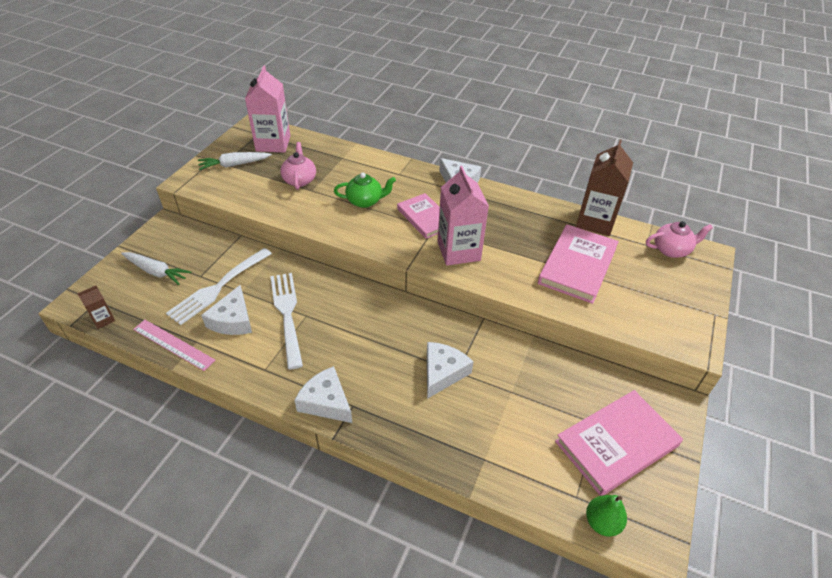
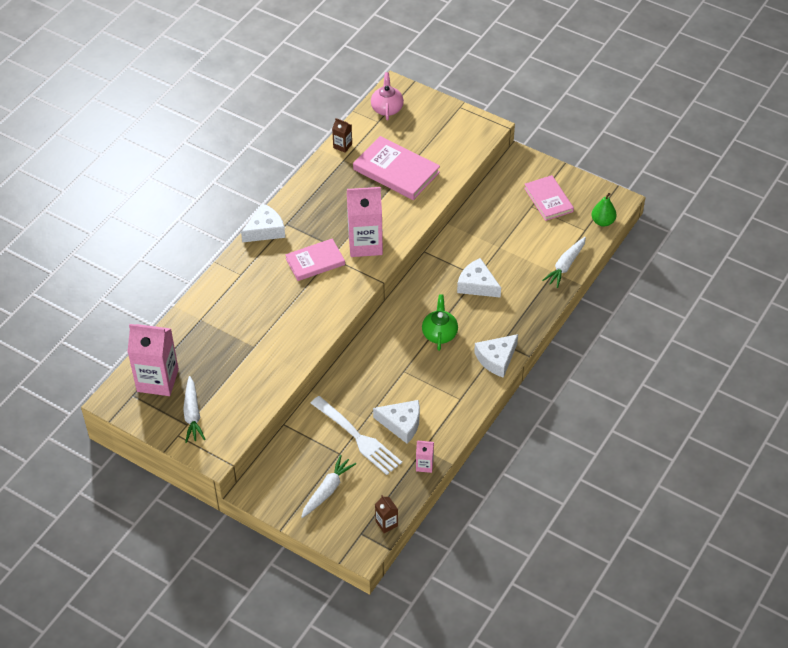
camera: 80 degrees left, 5 degrees up
(173, 344) = (424, 465): pink ruler -> pink carton
(287, 315) = (401, 384): white fork -> none
(299, 180) = (234, 356): pink teapot -> none
(365, 201) = (281, 304): green teapot -> green teapot (439, 334)
(499, 474) = (565, 266): none -> white carrot
(595, 221) = (342, 146): brown carton -> brown carton, size x0.46
(616, 444) = (548, 200): pink book -> pink book, size x0.66

